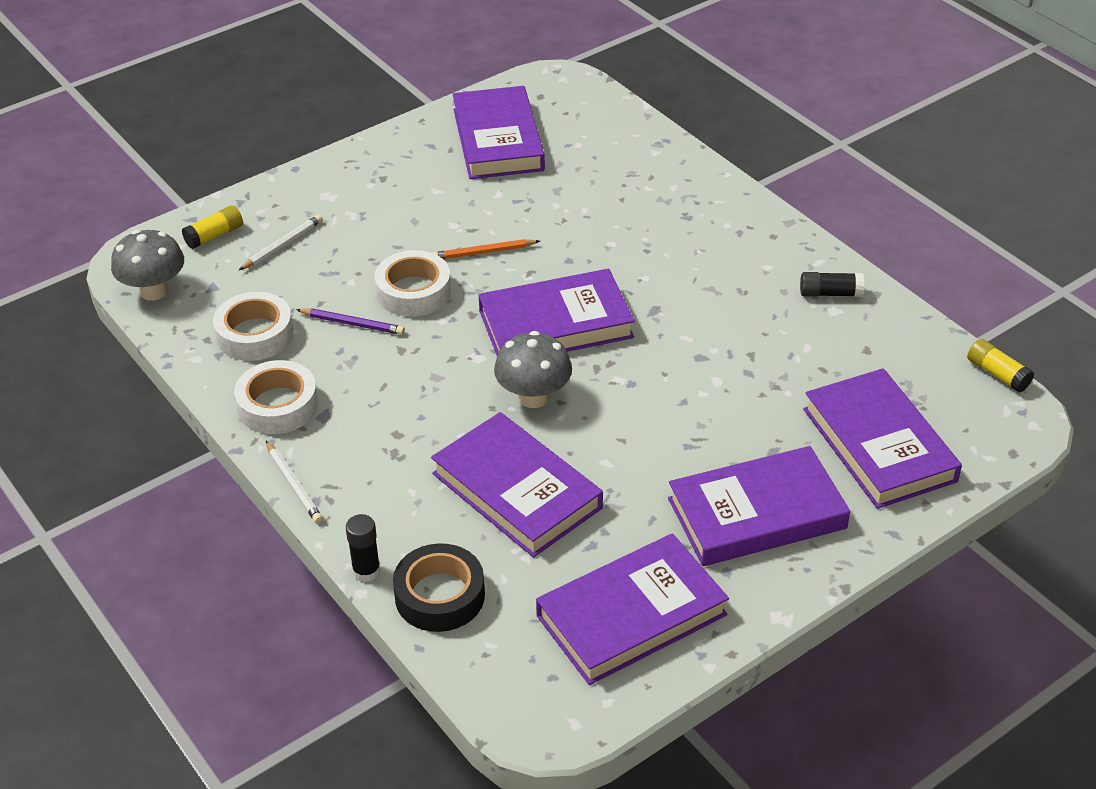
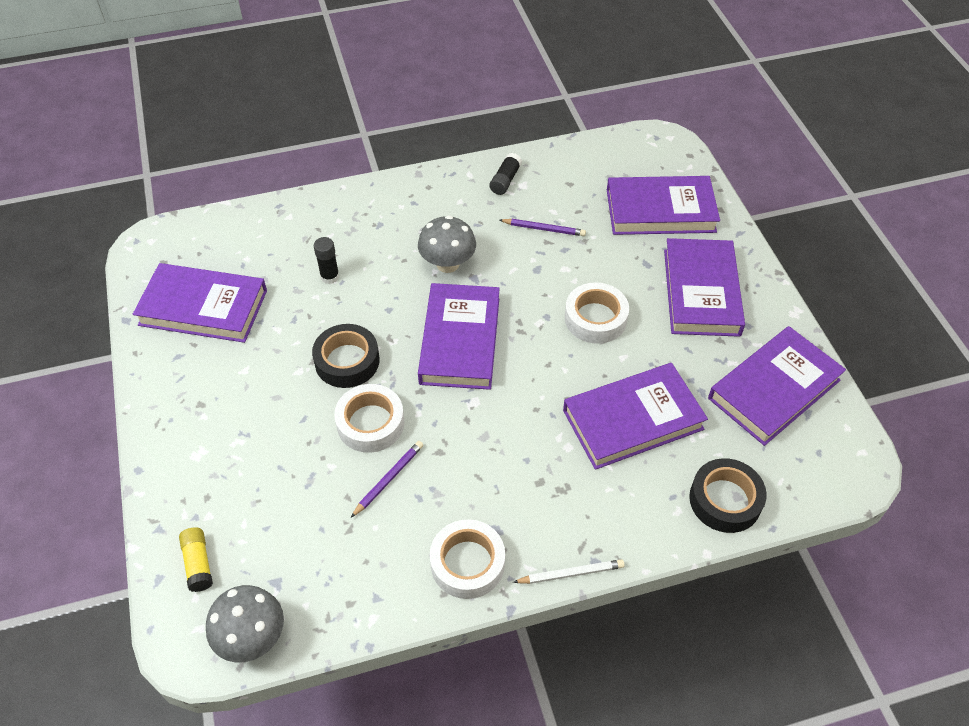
camera: 70 degrees left, 10 degrees up
(255, 334) = (364, 560): white tape -> white tape (595, 318)
(283, 245) = (248, 507): white pencil -> none
(366, 571) = (685, 543): black glue stick -> black glue stick (330, 277)
(483, 252) = (347, 361): orange pencil -> black tape
(533, 397) = (536, 379): grey mushroom -> grey mushroom (447, 264)
(631, 615) = (774, 389): purple book -> purple book turned 60 degrees clockwise
(770, 347) = (544, 229): none -> purple pencil
(997, 374) = (619, 134): yellow glue stick -> none

